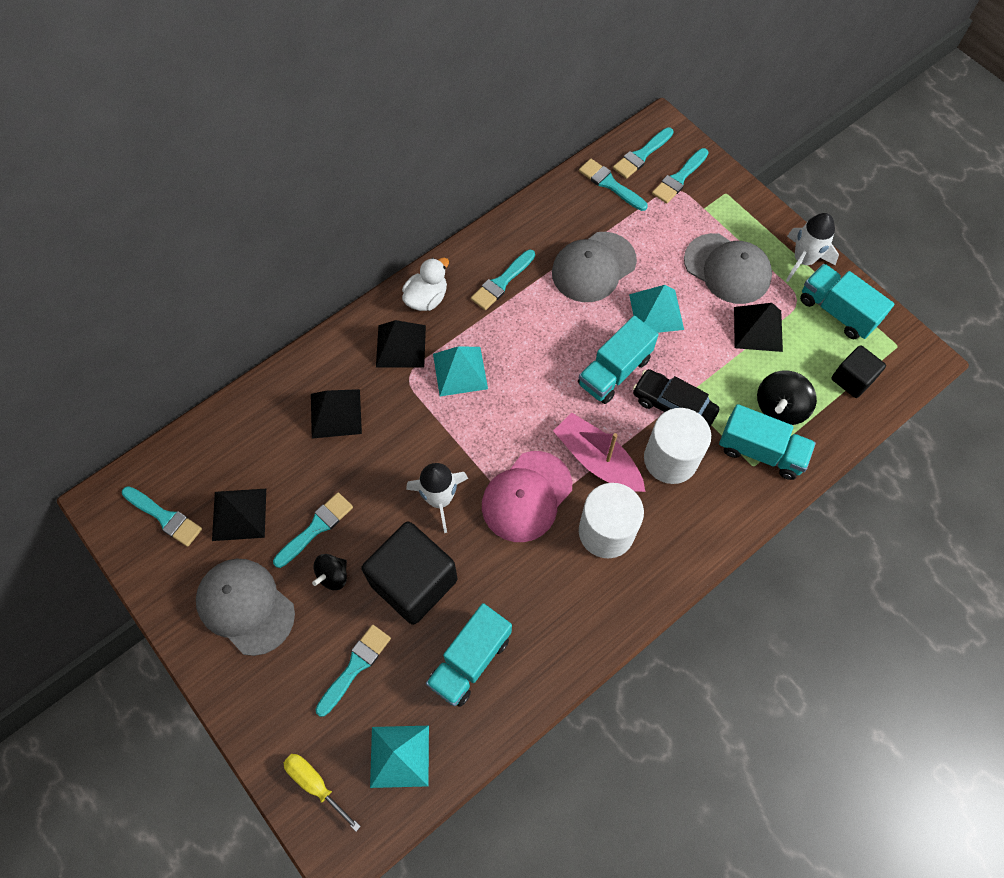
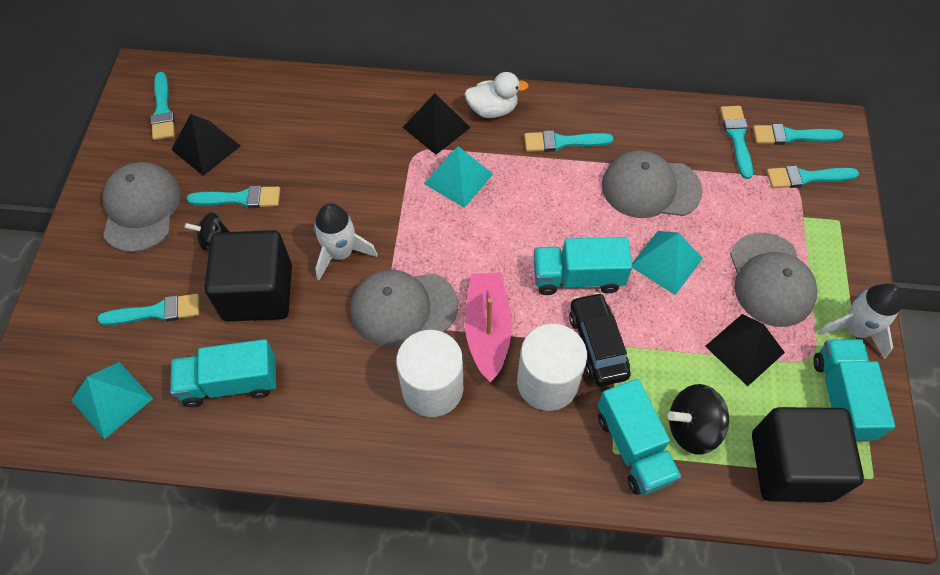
camera: 45 degrees right, 5 degrees down
(315, 784) = (45, 362): yellow screwdriver -> none
(336, 413) = (340, 135): black pyramid -> none
(526, 496) = (403, 307): pink cap -> grey cap
(852, 379) = (791, 466): black cube -> black cube, size x1.82

